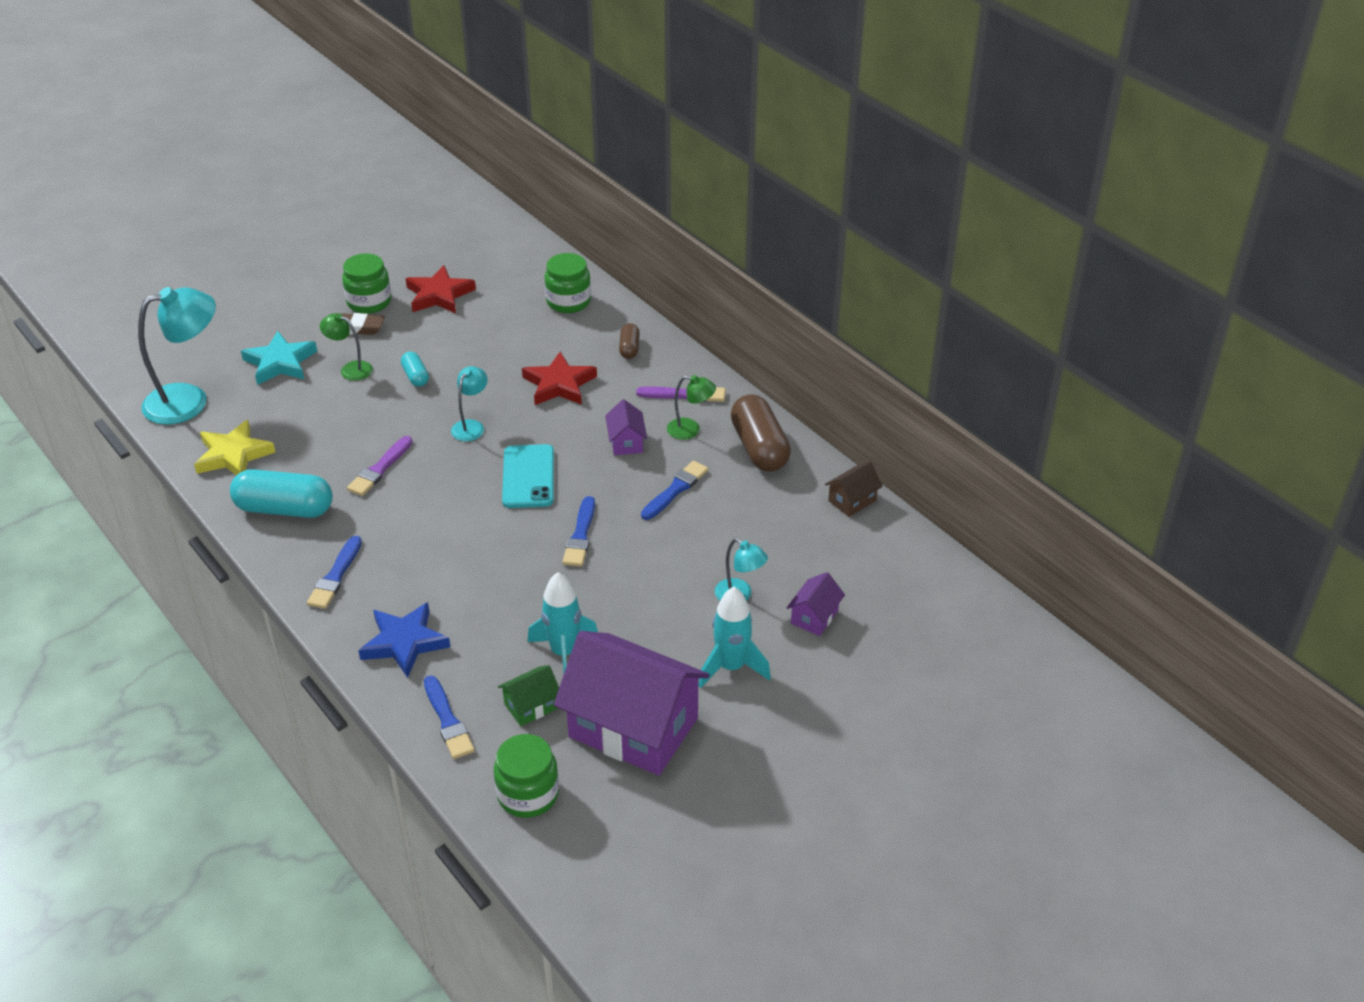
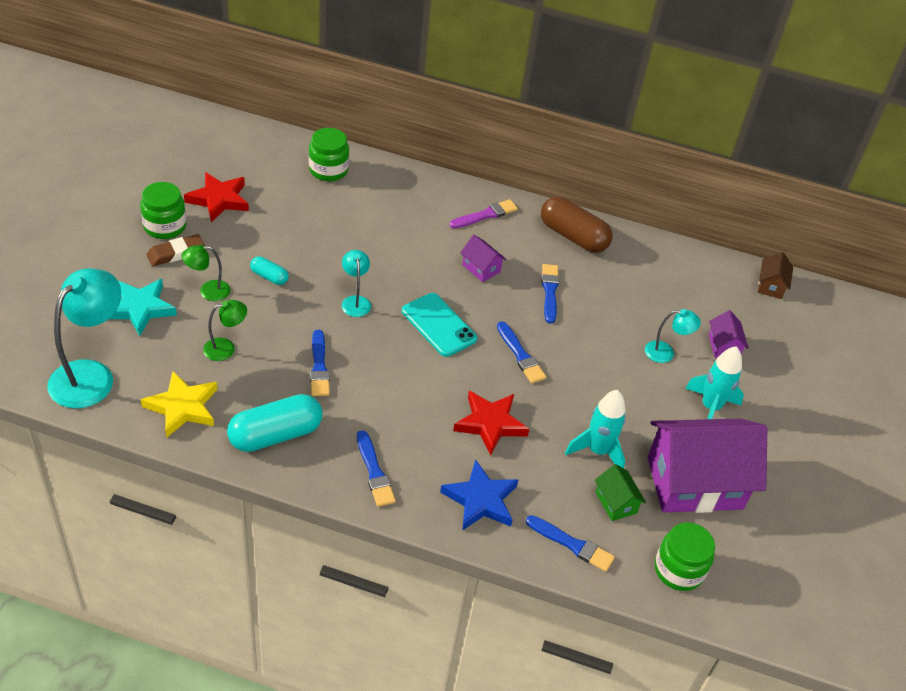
camera: 40 degrees left, 5 degrees up
(380, 469) = (319, 366): purple brush -> blue brush
(531, 706) = (616, 502): green house -> green house turned 45 degrees counterclockwise
(559, 384) = (388, 241): red star -> red star (490, 424)
(629, 348) = (411, 192): brown capsule -> none
(690, 430) = (515, 241): green lamp -> green lamp (226, 348)
(852, 501) = (666, 252): brown house -> brown house (771, 286)

